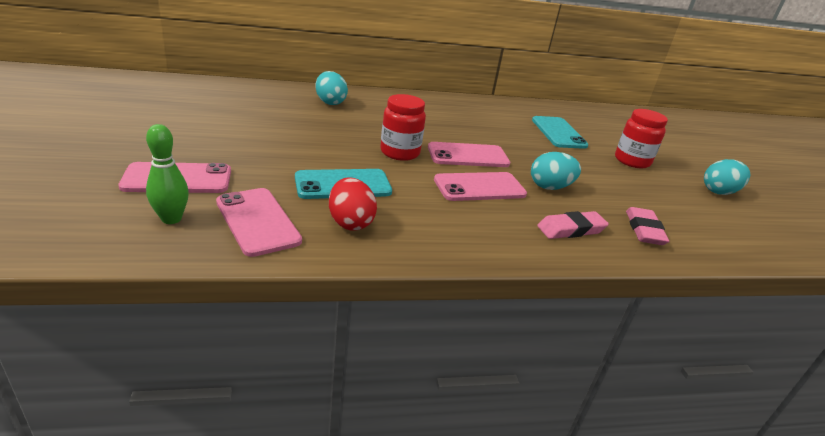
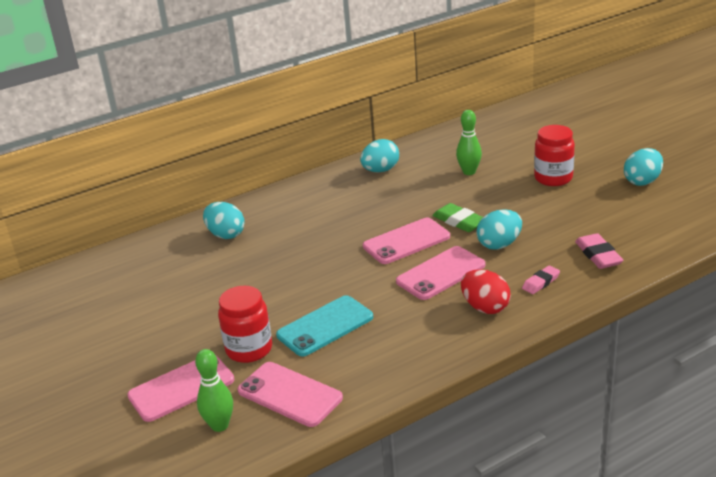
camera: 15 degrees left, 0 degrees up
(350, 222) = (363, 360): red egg -> red egg (485, 307)
(400, 152) = (344, 267): red jar -> red jar (249, 349)
(485, 108) = (380, 170): none -> turquoise egg
(525, 159) = (459, 221): none -> green eraser
(558, 133) = (469, 172): turquoise phone -> green bowling pin
(571, 229) = (541, 282): pink eraser -> pink eraser, size x0.67

